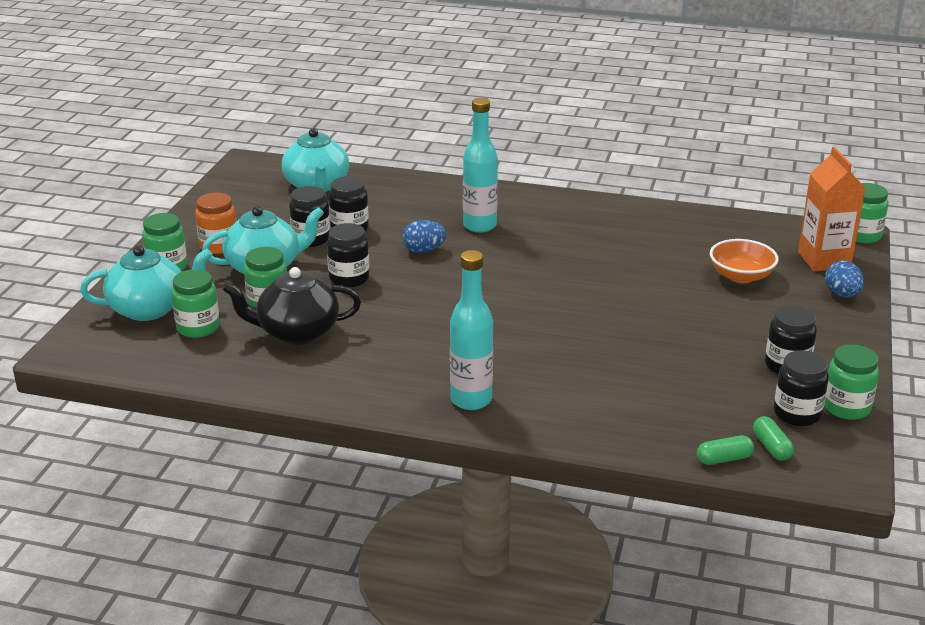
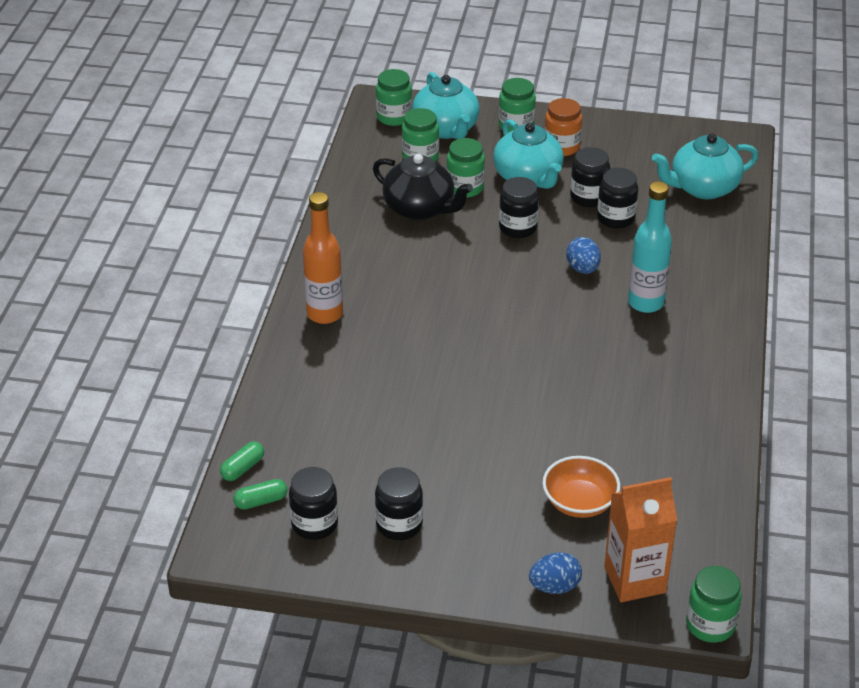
camera: 85 degrees right, 10 degrees up
(297, 332) = (420, 209): black teapot -> black teapot turned 135 degrees clockwise
(471, 400) = (325, 314): turquoise bottle -> orange bottle
(724, 459) = (242, 468): green capsule -> green capsule turned 60 degrees clockwise
(846, 407) = (327, 562): green jar -> green jar (394, 117)

